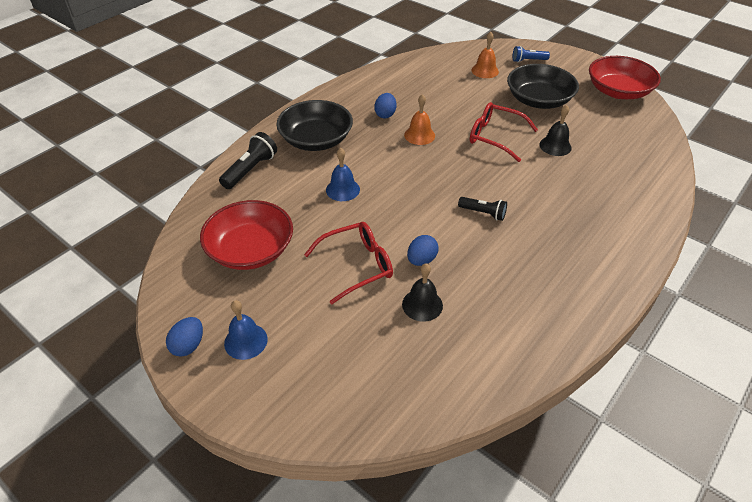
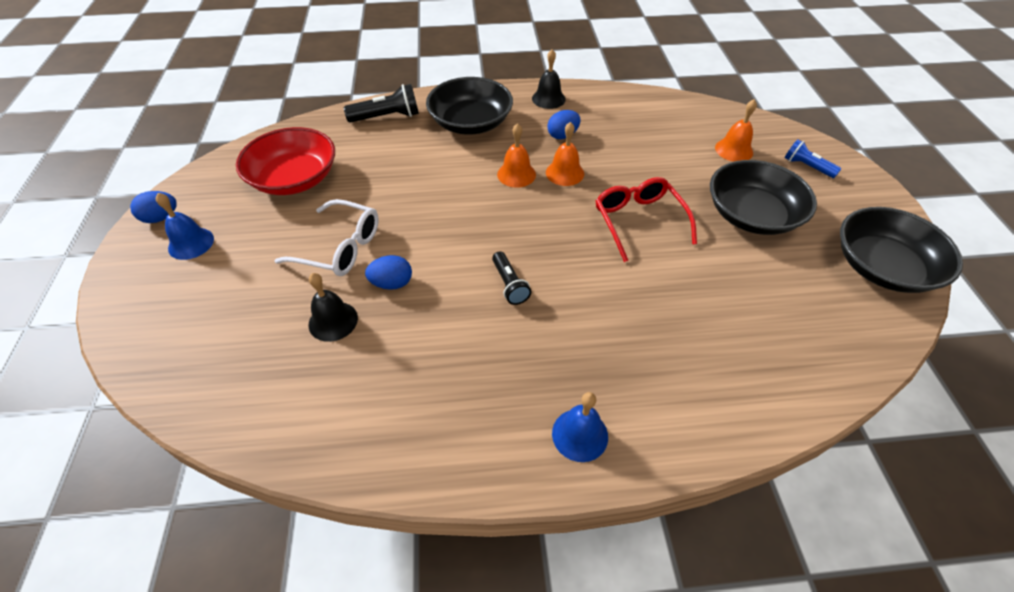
camera: 45 degrees right, 5 degrees up
(342, 189) = (426, 177): blue bell -> blue bell (580, 434)
(357, 265) = (340, 248): red glasses -> white glasses
(394, 153) = (516, 174): none -> orange bell
(555, 146) = (694, 274): black bell -> black bell (548, 99)
(618, 91) = (882, 267): red bowl -> black bowl

